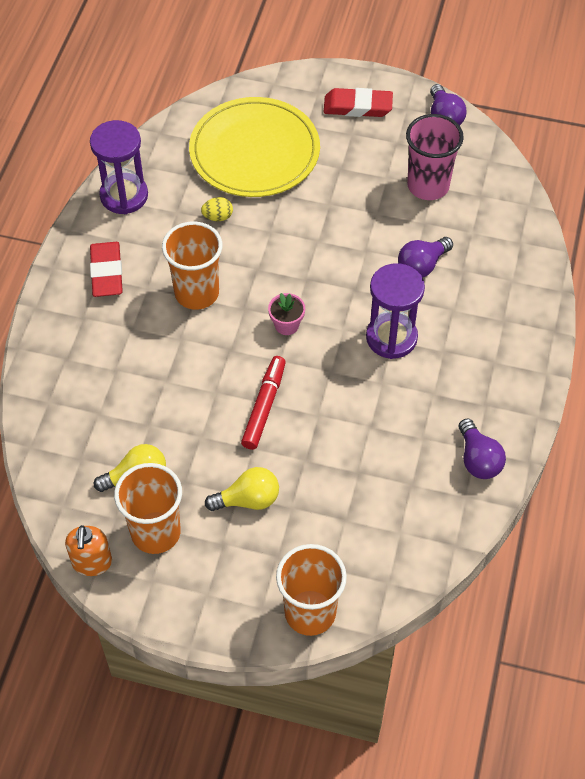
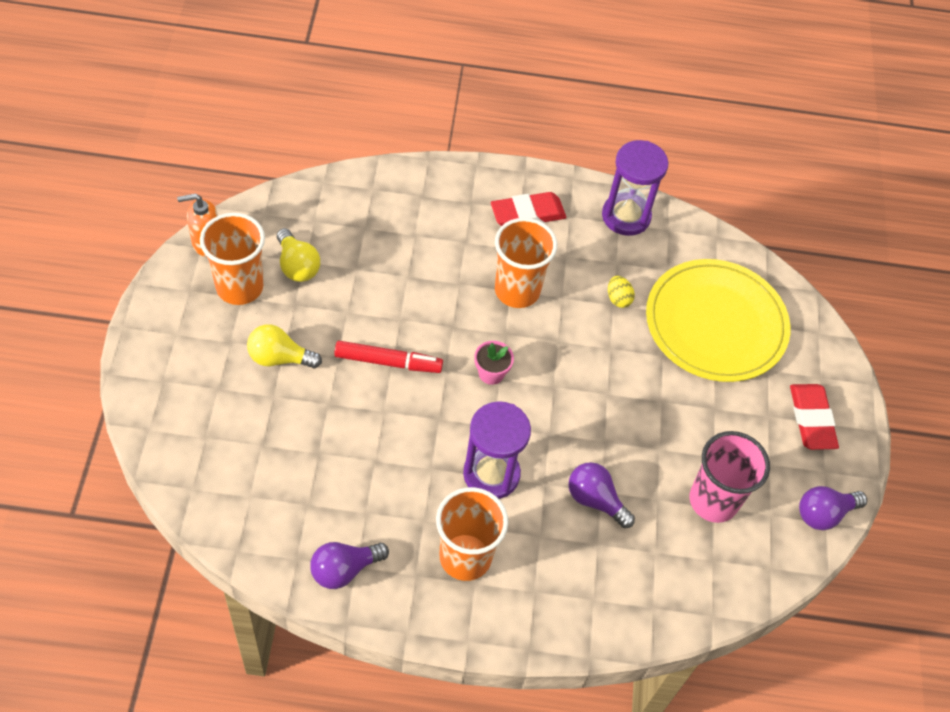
camera: 75 degrees right, 0 degrees up
(248, 500) = (279, 358): yellow light bulb -> yellow light bulb turned 120 degrees clockwise
(310, 612) = (158, 421): orange cup -> orange cup (465, 557)

